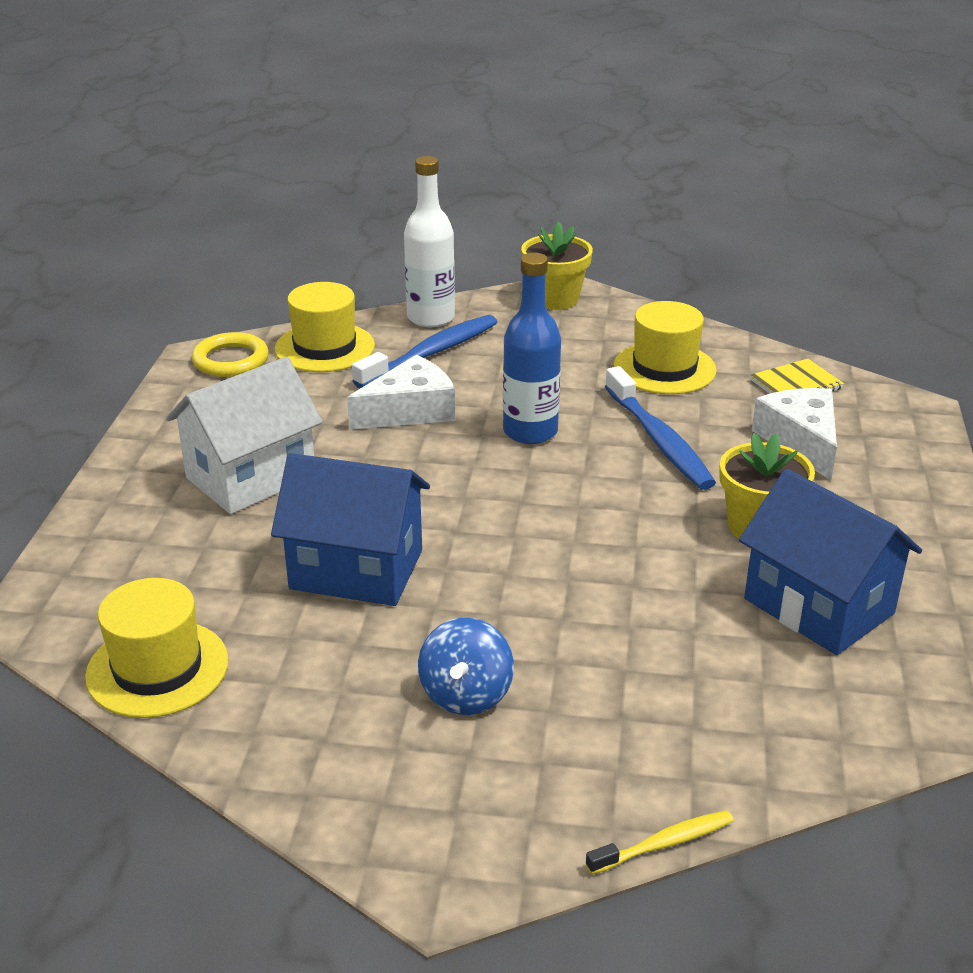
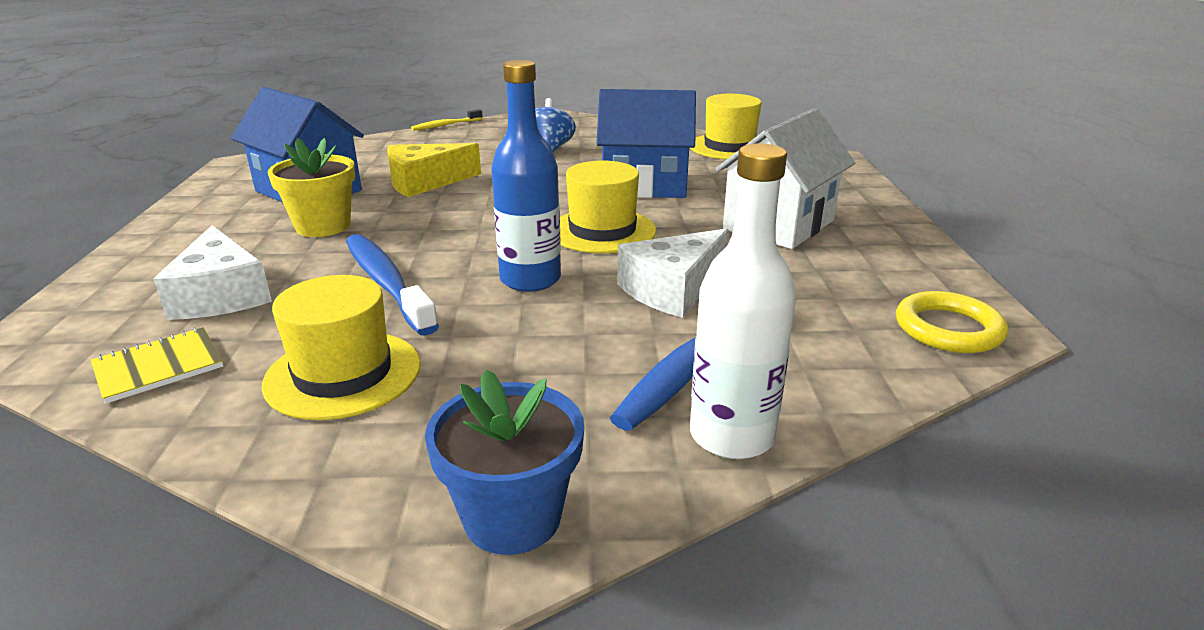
camera: 170 degrees right, 5 degrees down
(325, 347) = (848, 360): yellow hat -> yellow hat (602, 231)
(555, 299) = (512, 517): yellow flower pot -> blue flower pot
(660, 611) = (425, 182): none -> yellow cheese

